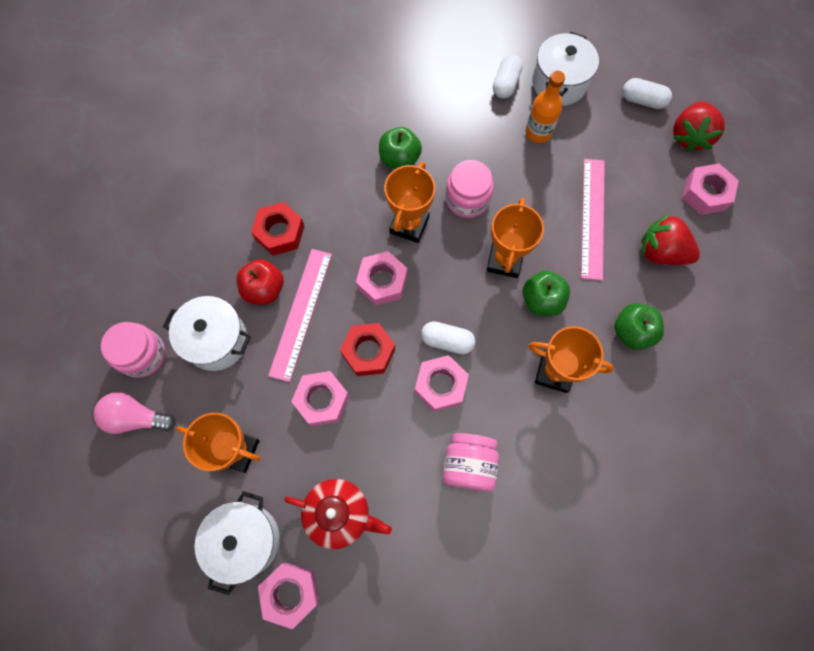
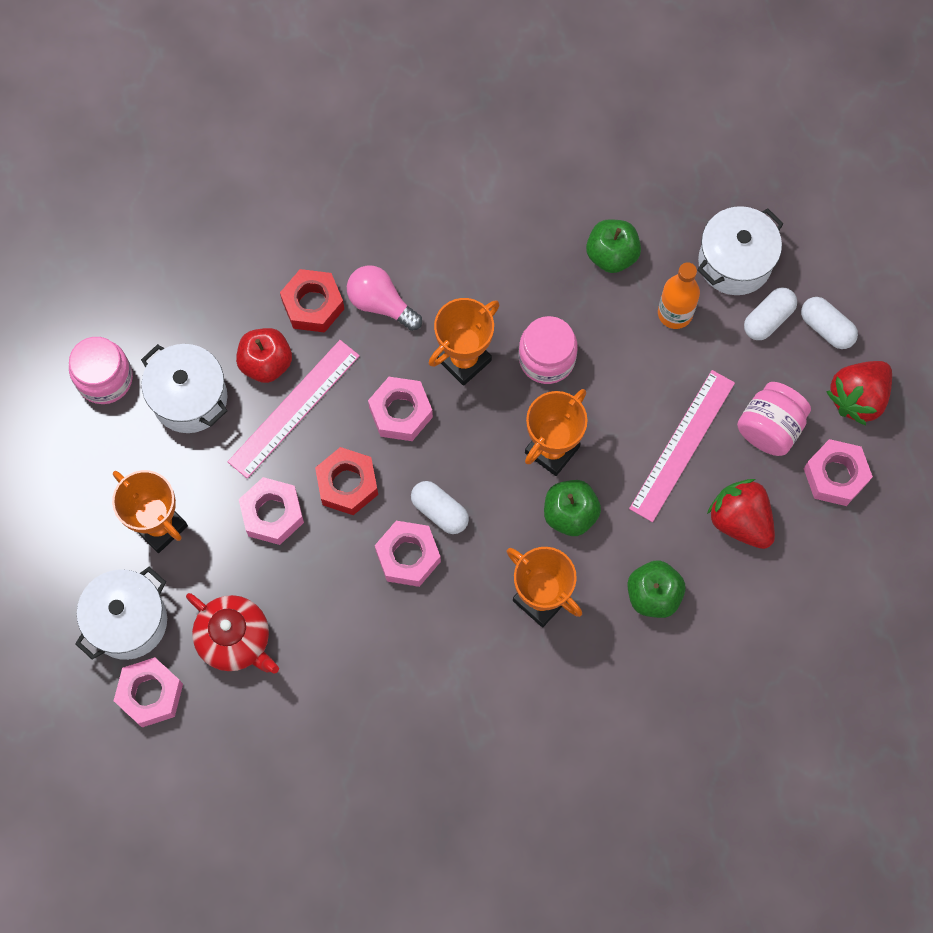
camera: 25 degrees right, 0 degrees up
(136, 417) = (70, 444): pink light bulb -> pink light bulb (381, 303)
(399, 159) = (492, 275): green apple -> green apple (611, 255)
(469, 464) = (396, 653): pink jar -> pink jar (769, 428)
(506, 83) = (668, 235): white capsule -> white capsule (768, 319)

